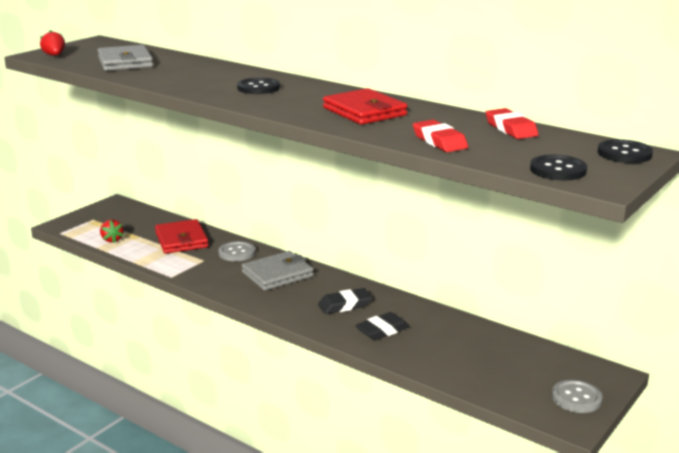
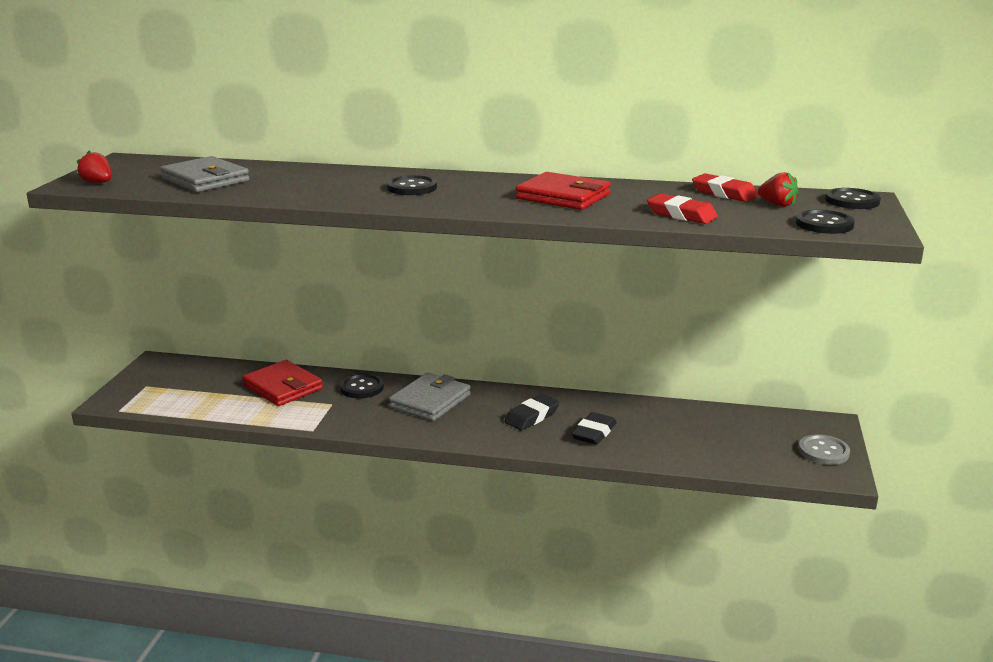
camera: 25 degrees left, 0 degrees up
(112, 240) = (196, 404): red strawberry -> red strawberry (777, 204)
(237, 253) = (362, 388): grey button -> black button

